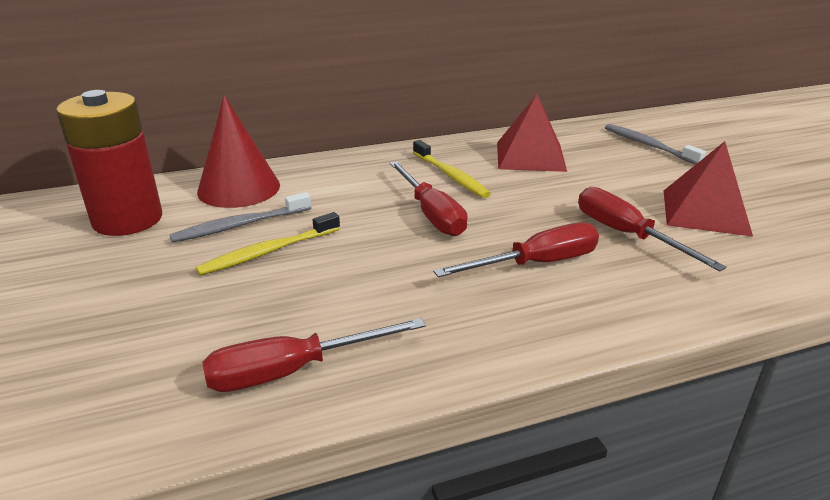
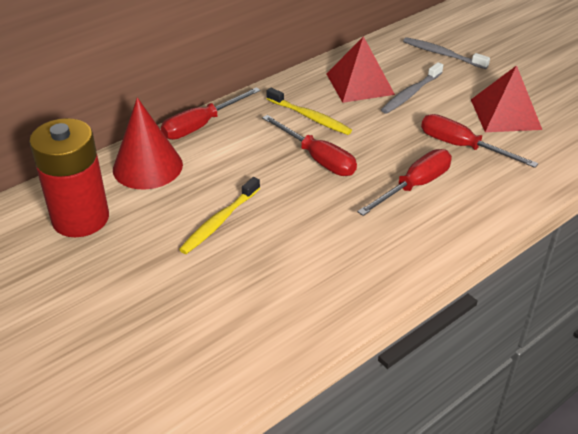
camera: 20 degrees left, 10 degrees up
(240, 225) = (178, 203): grey toothbrush -> grey toothbrush (411, 93)
(292, 371) = (306, 307): red screwdriver -> red screwdriver (201, 125)

